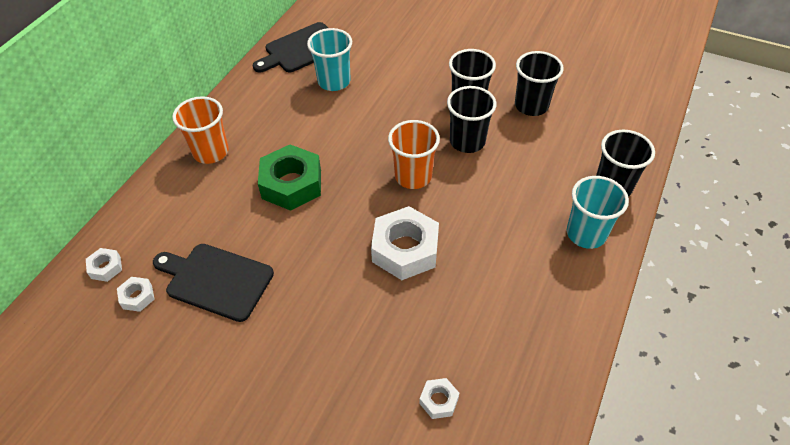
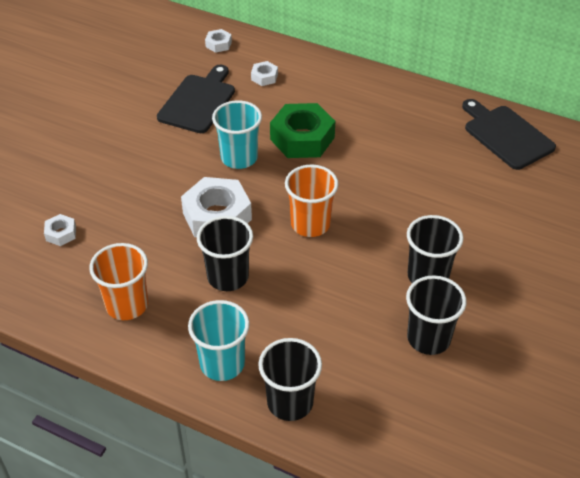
camera: 90 degrees right, 5 degrees down
(137, 297) = (189, 63): white nut -> white nut (264, 77)
(211, 152) = (344, 85): orange cup -> orange cup (127, 305)
(334, 81) = (453, 162): turquoise cup -> turquoise cup (239, 158)
(467, 141) = (363, 271): black cup -> black cup (228, 277)

